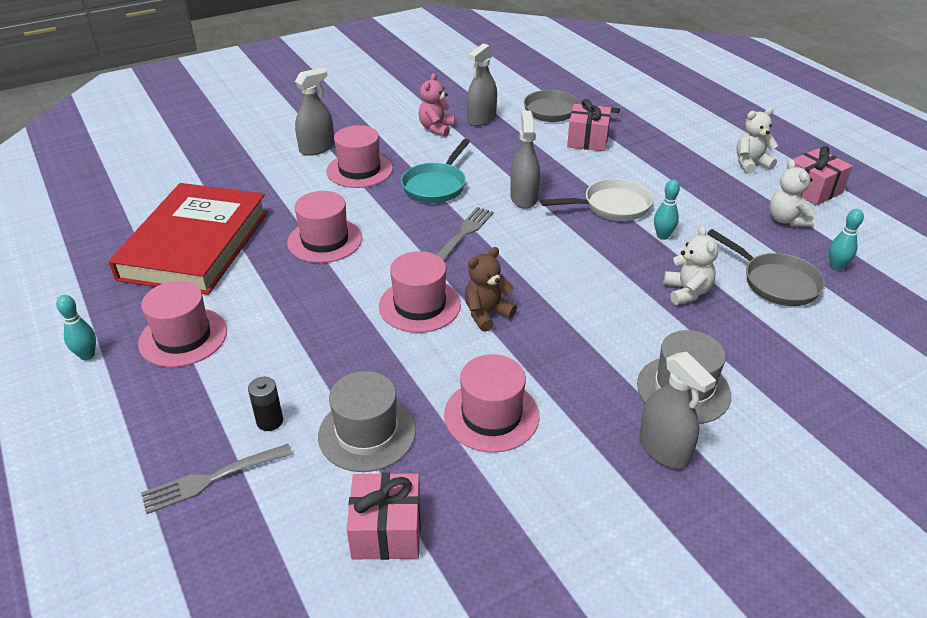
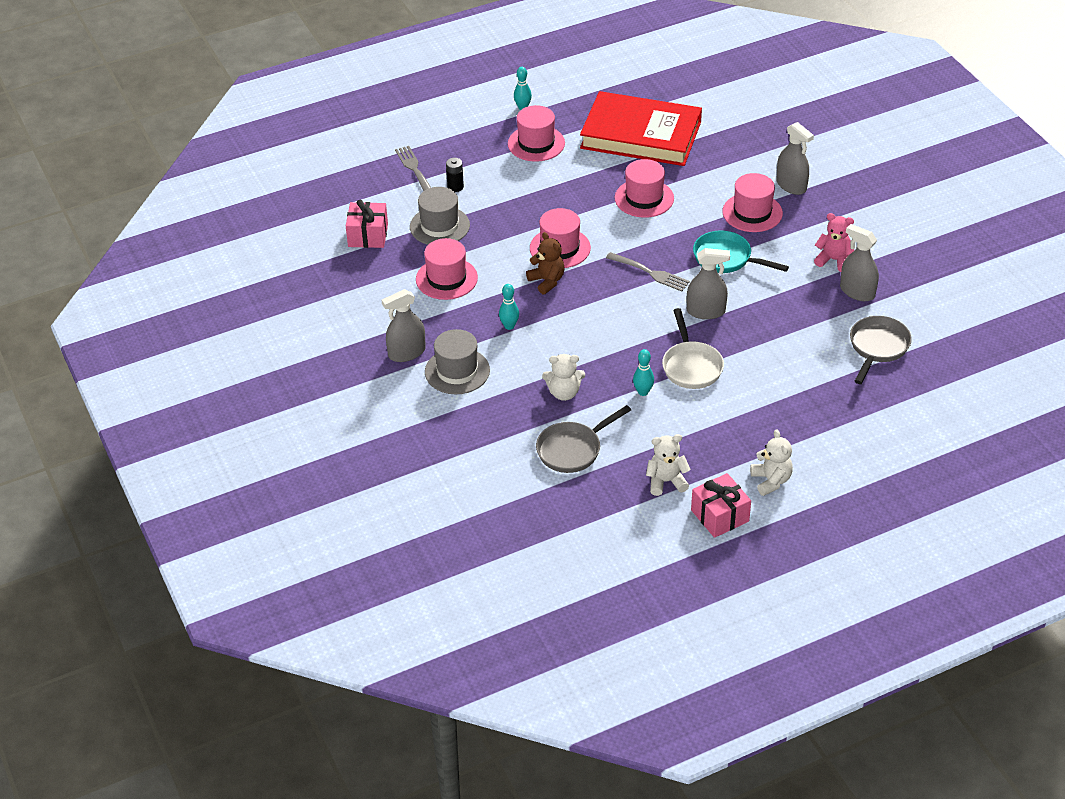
camera: 95 degrees right, 5 degrees up
(587, 140) = (816, 365): pink gift -> none
(836, 266) = (592, 495): turquoise bowling pin -> turquoise bowling pin (509, 326)

